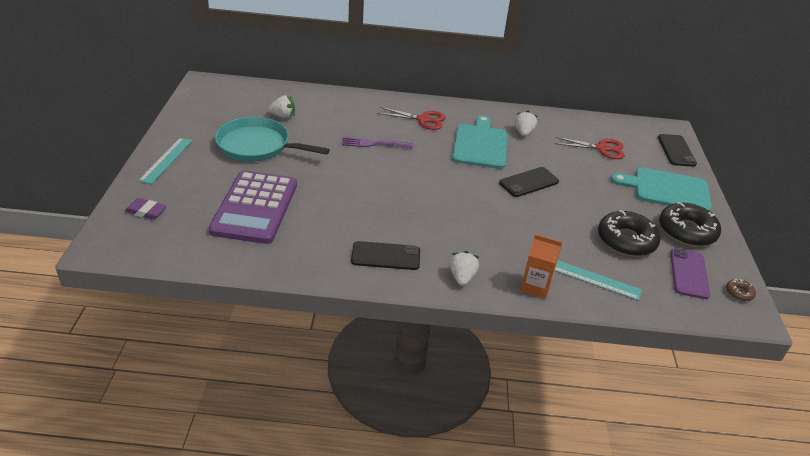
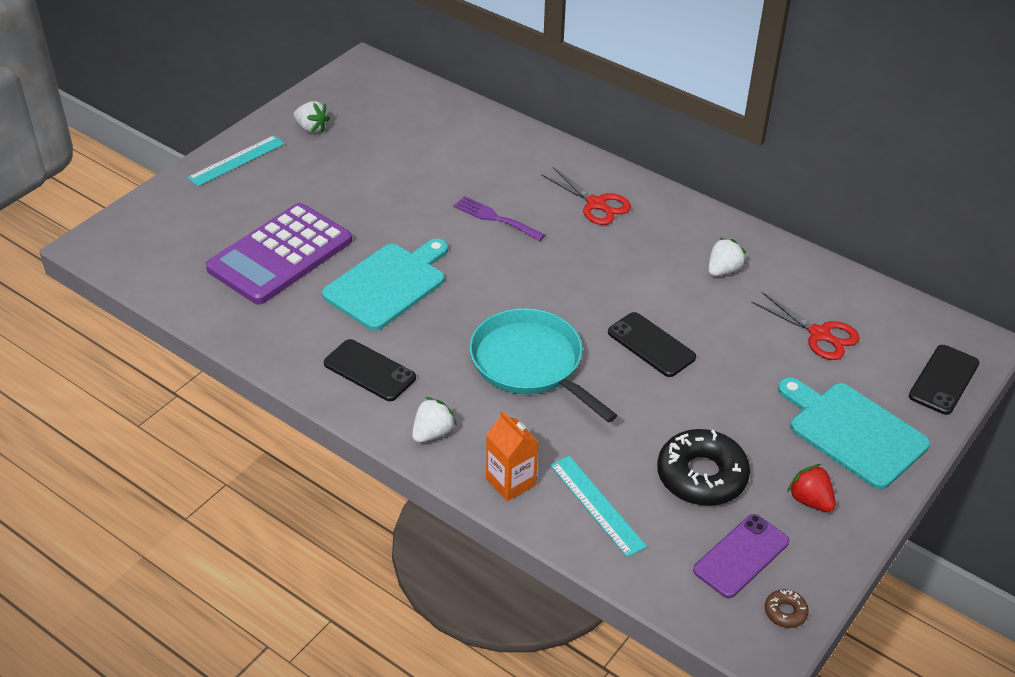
camera: 35 degrees right, 5 degrees up
(146, 211) = (166, 218): purple eraser -> none
(257, 146) = (351, 174): turquoise pan -> turquoise pan (530, 363)
(283, 116) = (418, 142): white strawberry -> white strawberry (311, 128)
(480, 145) = (639, 267): turquoise cutting board -> turquoise cutting board (388, 284)
(529, 182) = (651, 345): black phone -> black phone turned 45 degrees clockwise
(687, 231) = (810, 500): black donut -> red strawberry

